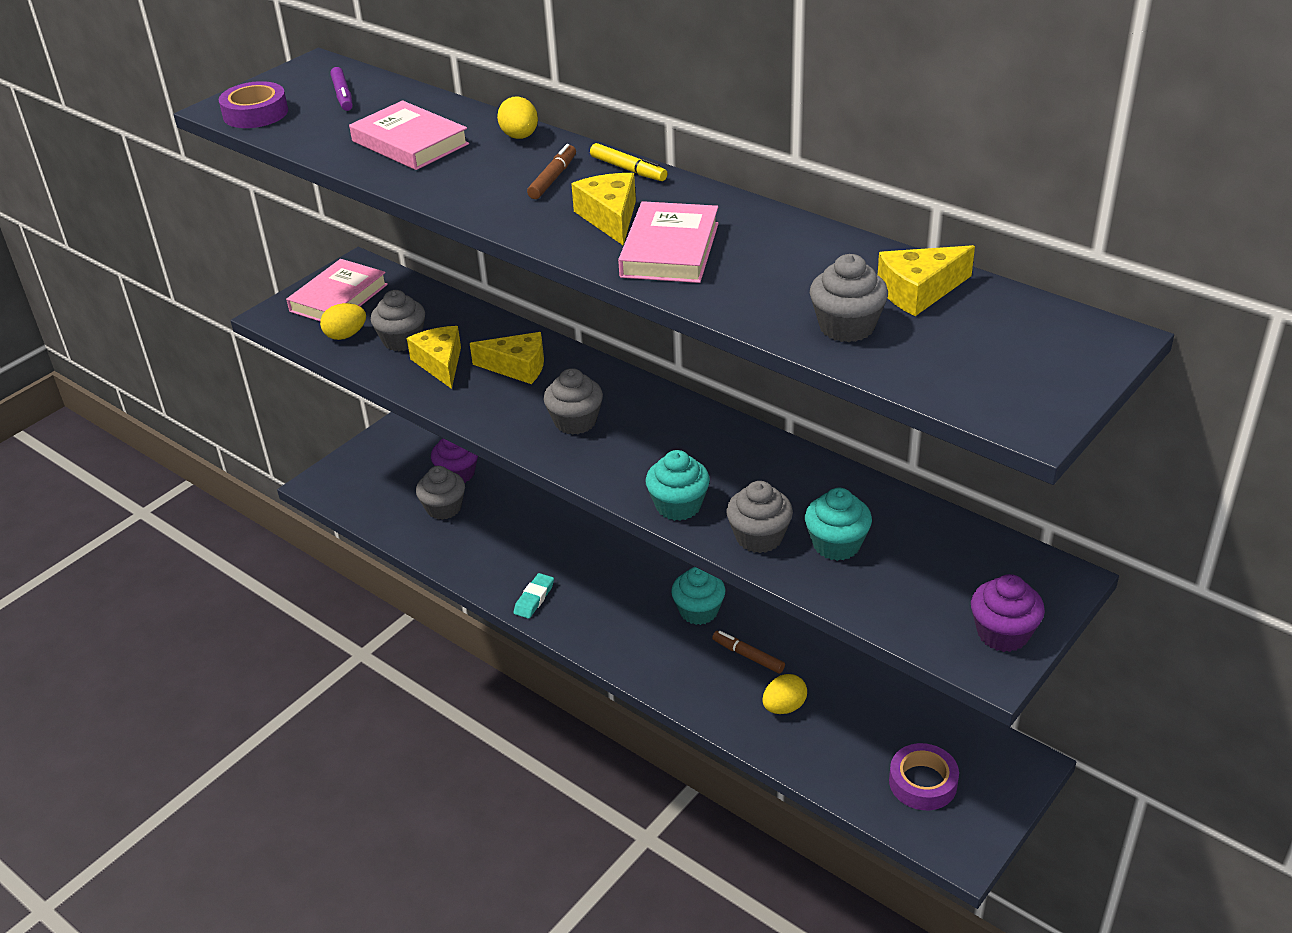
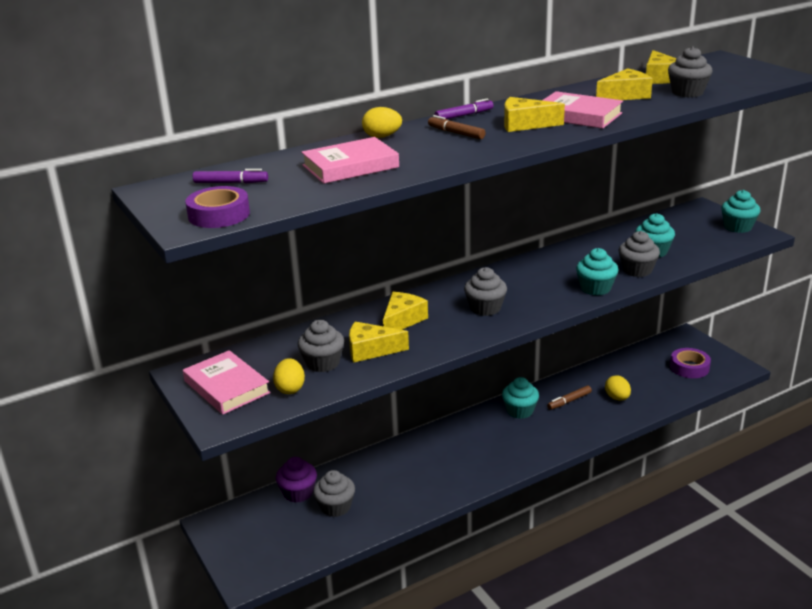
camera: 70 degrees left, 10 degrees down
(534, 598) = (469, 478): turquoise eraser -> none
(628, 169) = (464, 115): yellow marker -> purple marker
(795, 273) = (625, 95): none -> yellow cheese
(1003, 633) = (738, 227): purple cupcake -> turquoise cupcake

